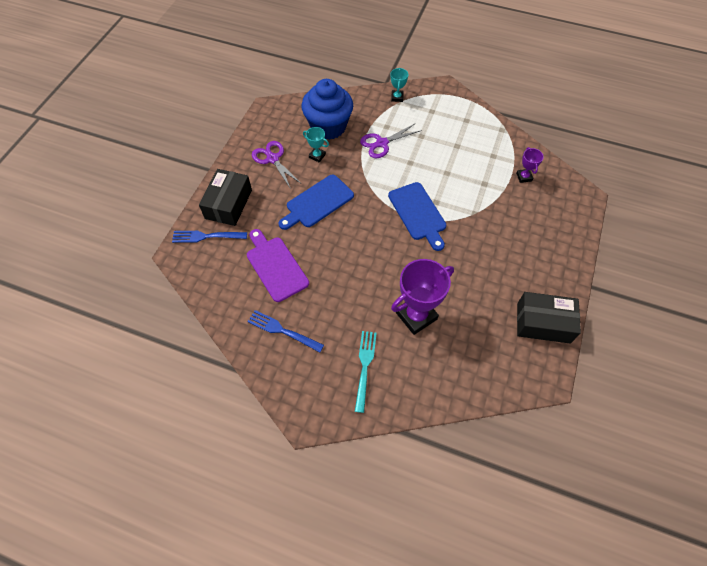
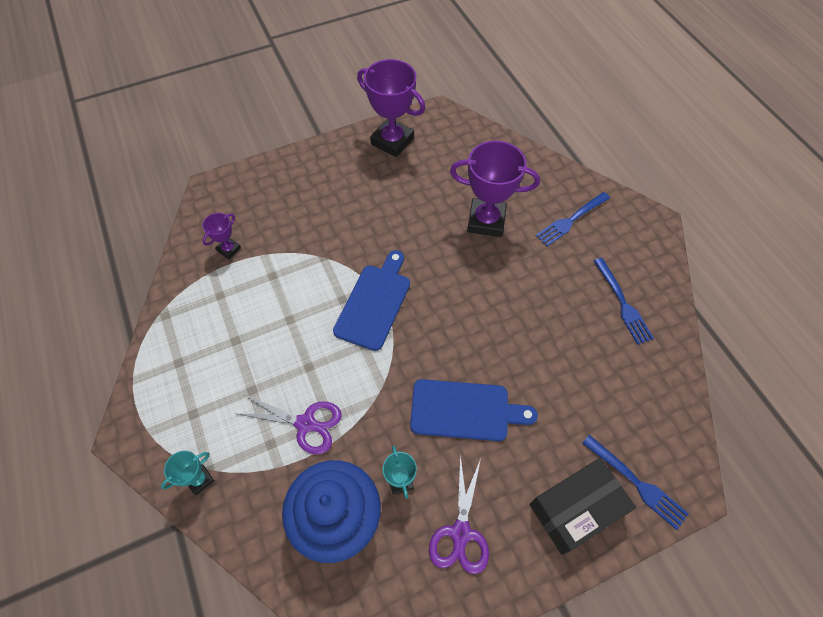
camera: 135 degrees left, 0 degrees up
(275, 266) = (579, 373): purple cutting board -> none
(365, 367) = (571, 220): turquoise fork -> blue fork
(543, 323) = (392, 141): black box -> purple trophy

